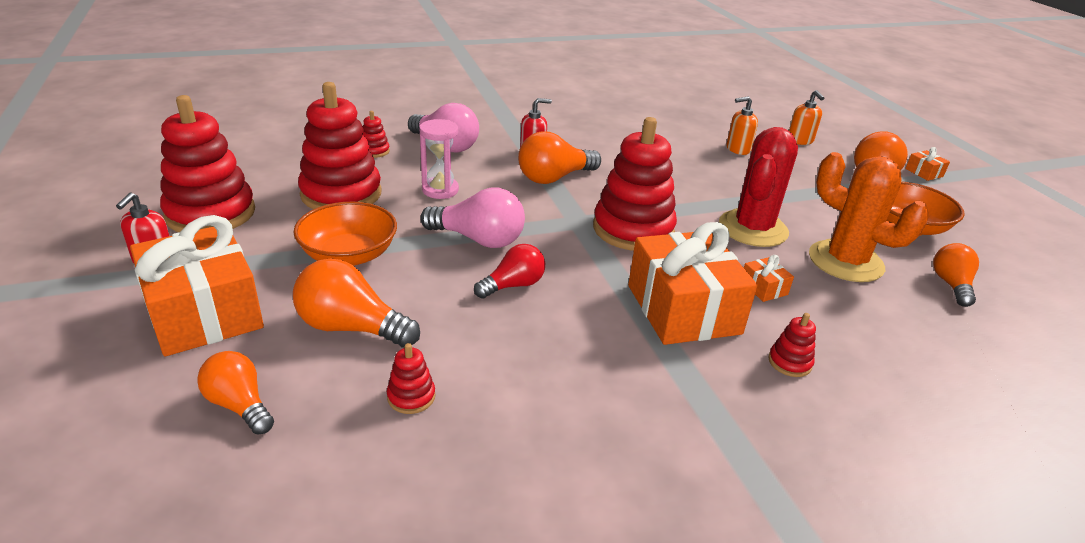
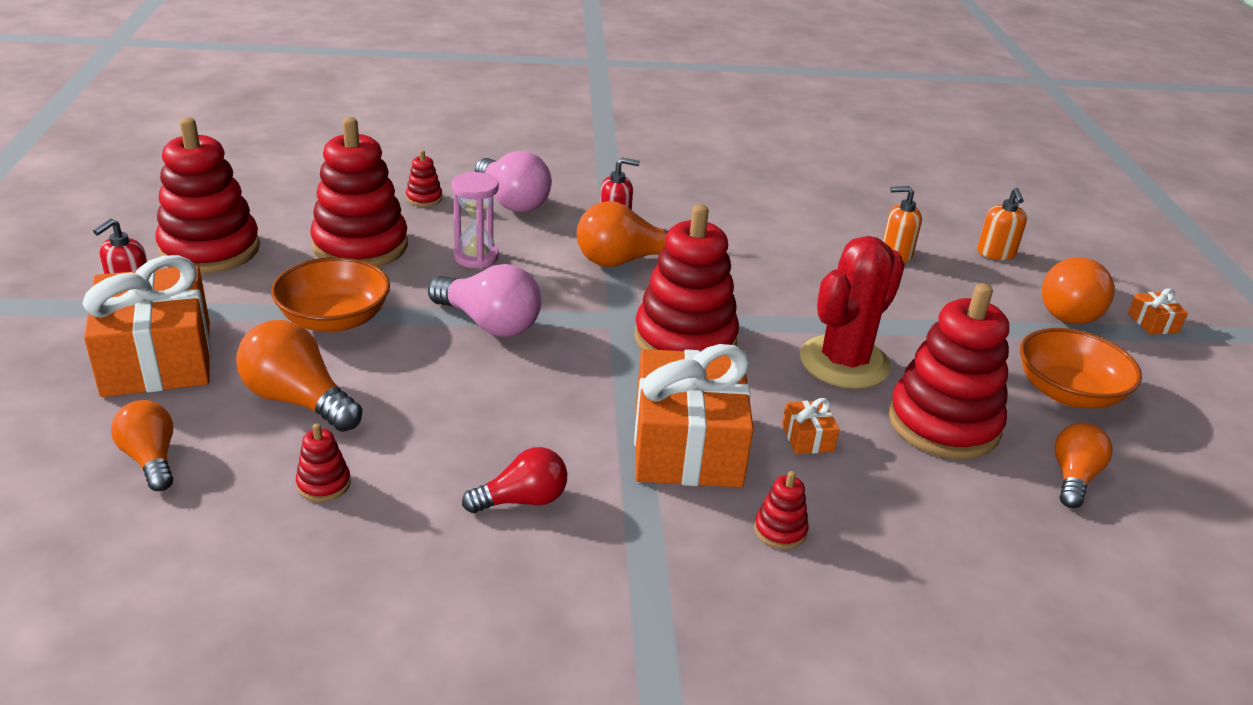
camera: 15 degrees right, 0 degrees up
(513, 285) = (499, 383): red light bulb -> red light bulb (522, 500)
(845, 261) = (943, 424): orange cactus -> red stacking toy

